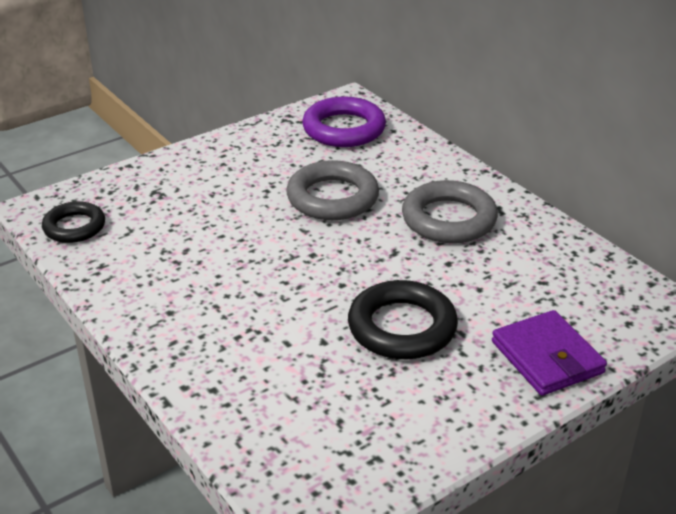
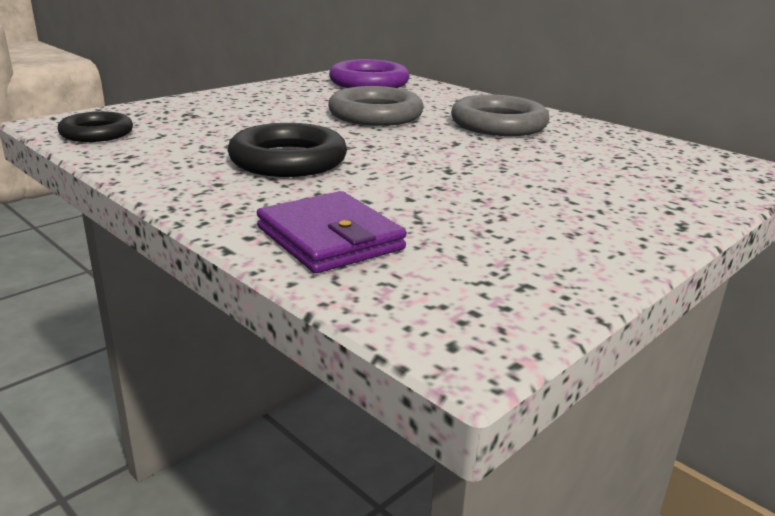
camera: 10 degrees left, 10 degrees down
(402, 327) = (493, 186): black ring -> black ring (288, 160)
(547, 357) = (666, 201): purple wallet -> purple wallet (330, 238)

